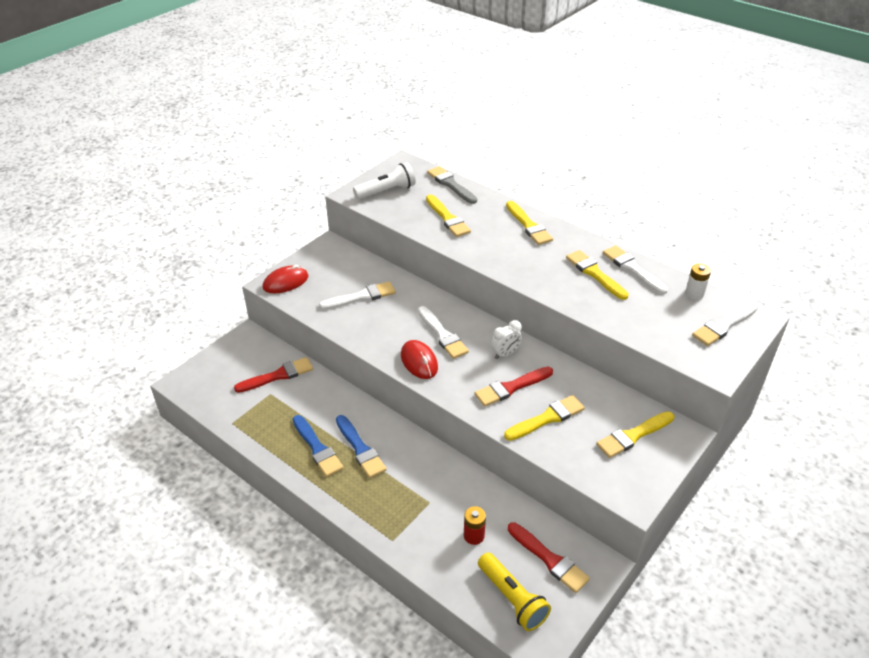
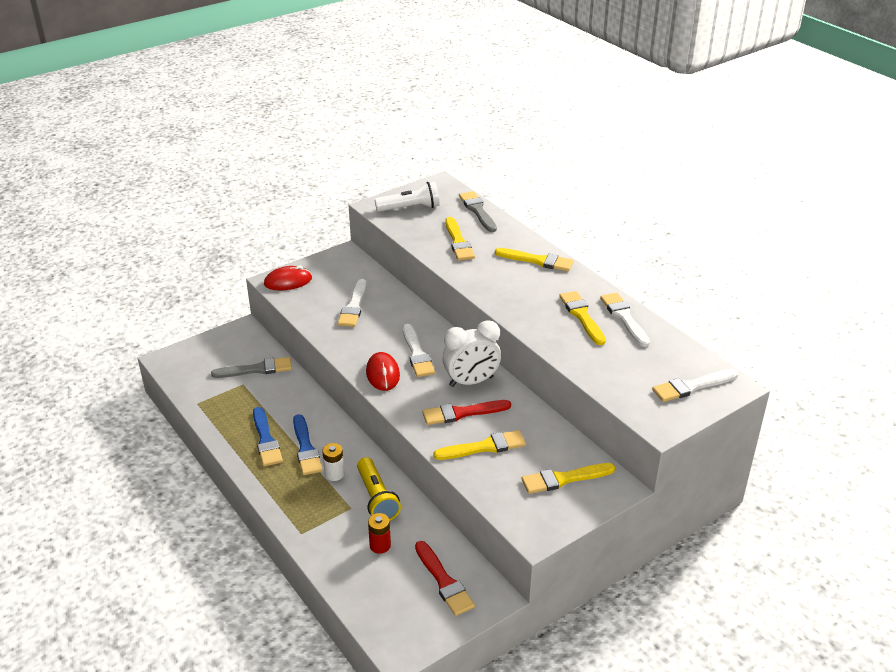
camera: 15 degrees right, 5 degrees down
(277, 376) = (256, 369): red brush -> grey brush
(361, 297) = (353, 306): white brush -> white brush turned 105 degrees clockwise
(505, 354) = (471, 382): white clock -> white clock, size x1.74
(512, 599) = (391, 607): yellow flashlight -> yellow flashlight (376, 498)
(528, 225) = (537, 261): yellow brush -> yellow brush turned 60 degrees counterclockwise
(694, 294) = (677, 351): white battery -> white battery (334, 474)

